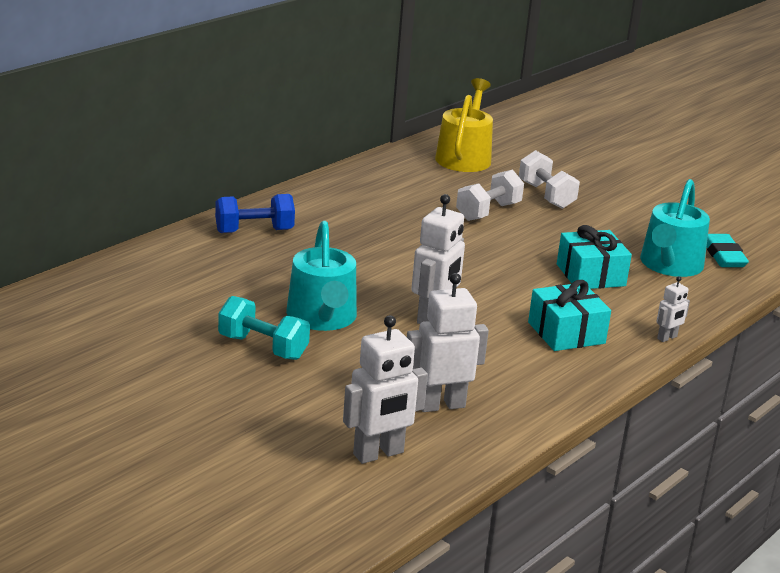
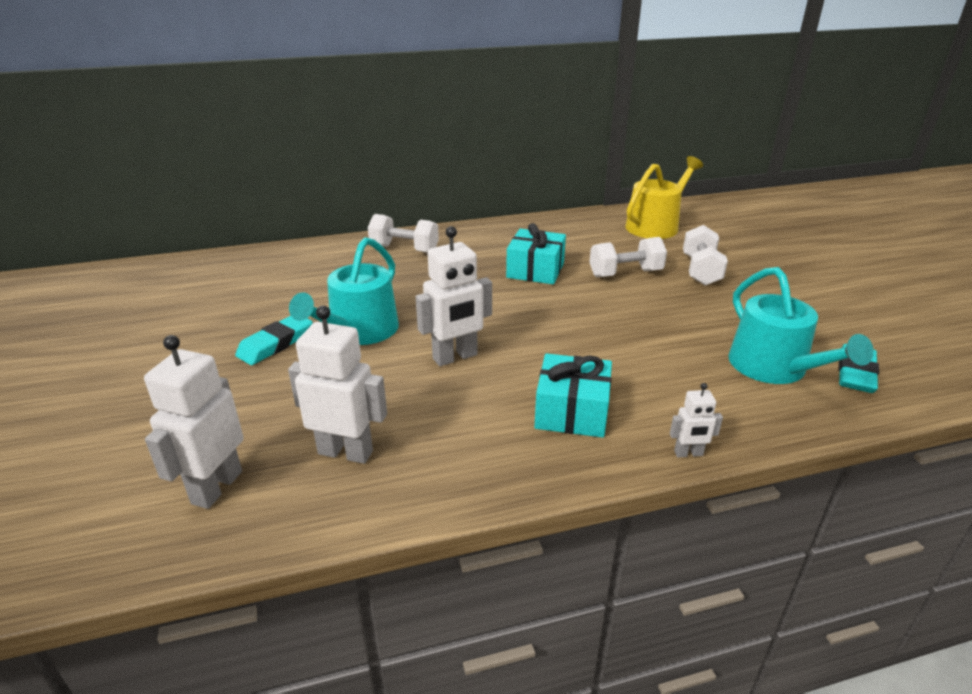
camera: 35 degrees right, 5 degrees up
(254, 231) = (404, 249): blue dumbbell -> white dumbbell
(263, 347) = (276, 344): turquoise dumbbell -> turquoise eraser
(378, 454) = (216, 487): white robot -> white robot turned 105 degrees clockwise
(591, 275) = (667, 356): turquoise gift -> turquoise gift (535, 270)
(669, 265) = (774, 368): turquoise watering can -> turquoise watering can turned 75 degrees counterclockwise

